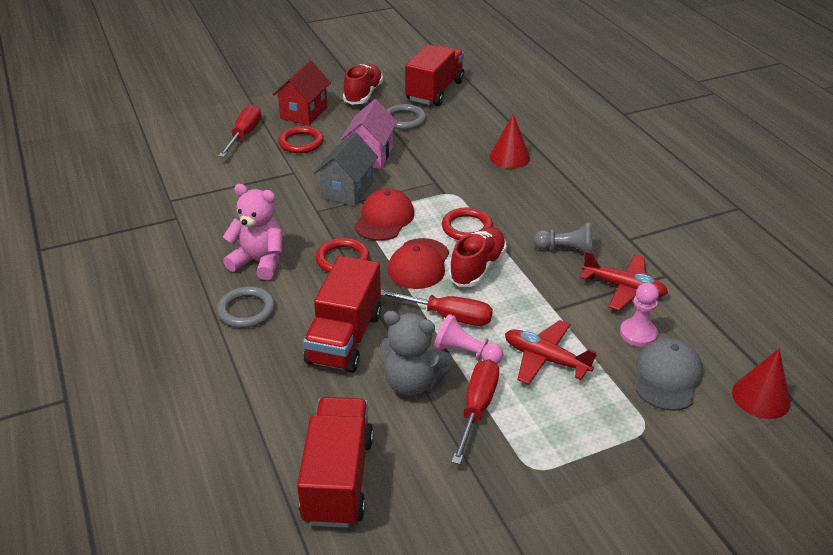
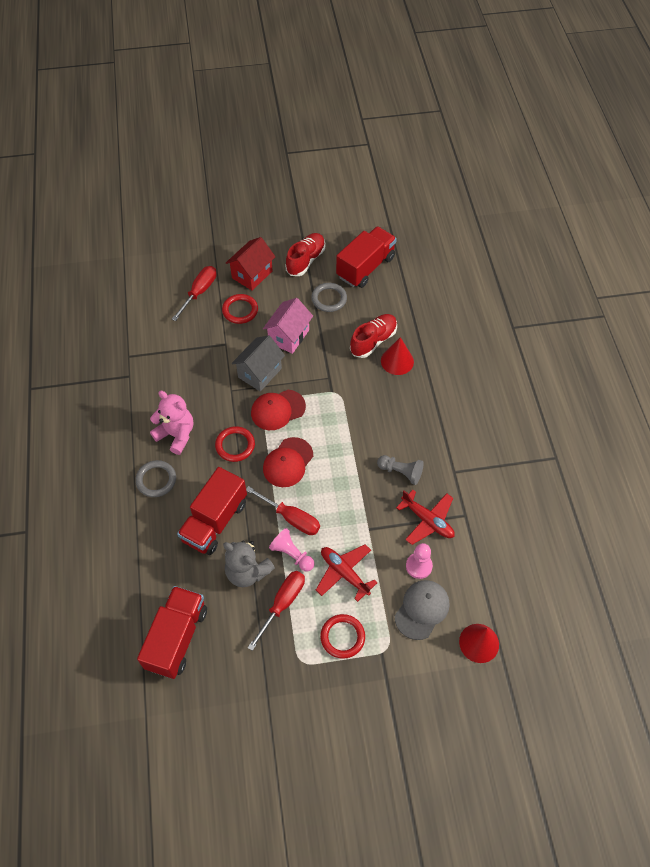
camera: 15 degrees right, 20 degrees up
(384, 219) = (277, 410): red cap -> red cap turned 150 degrees counterclockwise
(467, 227) = (335, 433): red ring -> red ring (342, 637)
(477, 268) = (328, 476): red shoe -> red shoe (373, 341)

